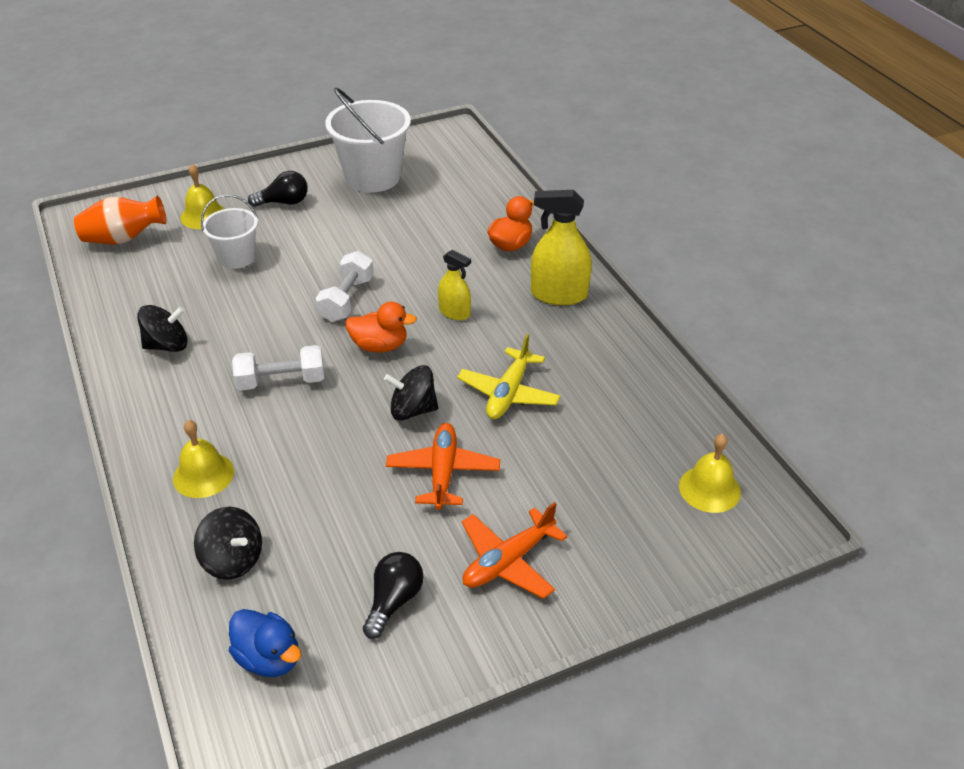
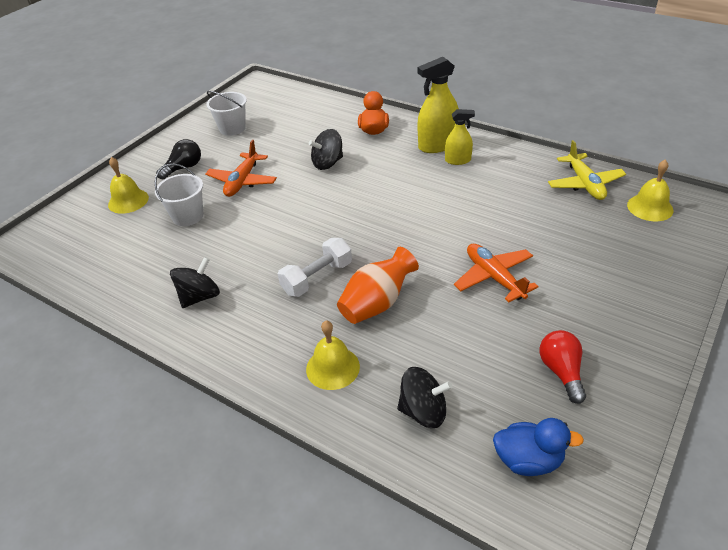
camera: 30 degrees left, 0 degrees up
(123, 239) = (77, 243): orange vase -> orange vase (377, 303)
(346, 299) = (302, 207): white dumbbell -> none
(372, 177) = (232, 128): white bucket -> white bucket, size x0.59
(380, 346) = (360, 224): orange duck -> none
(394, 601) = (561, 372): black light bulb -> red light bulb
(413, 410) = (429, 251): black spinning top -> black spinning top (328, 163)
(454, 312) = (385, 182): yellow spray bottle -> yellow spray bottle (458, 160)
(508, 393) = (476, 212): yellow plane -> yellow plane (584, 184)
(508, 561) = (597, 307): orange plane -> orange plane (242, 181)

